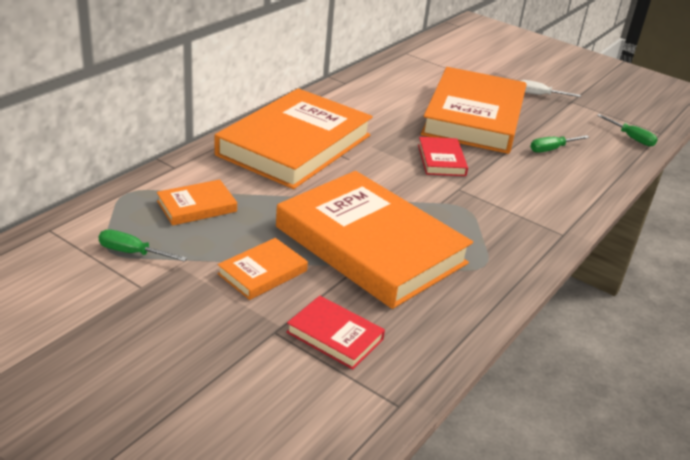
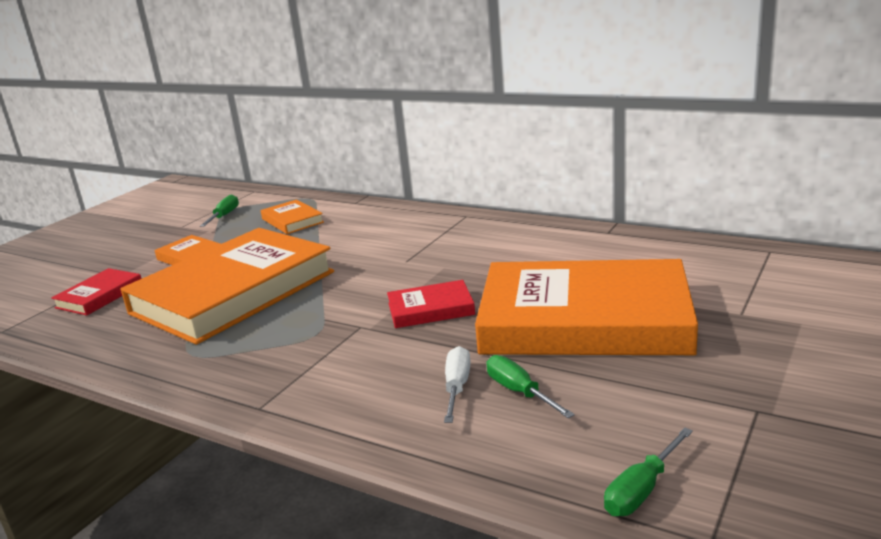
camera: 90 degrees right, 10 degrees down
(295, 145) = (422, 234): orange book -> none
(539, 95) = (744, 372): white screwdriver -> white screwdriver (457, 387)

